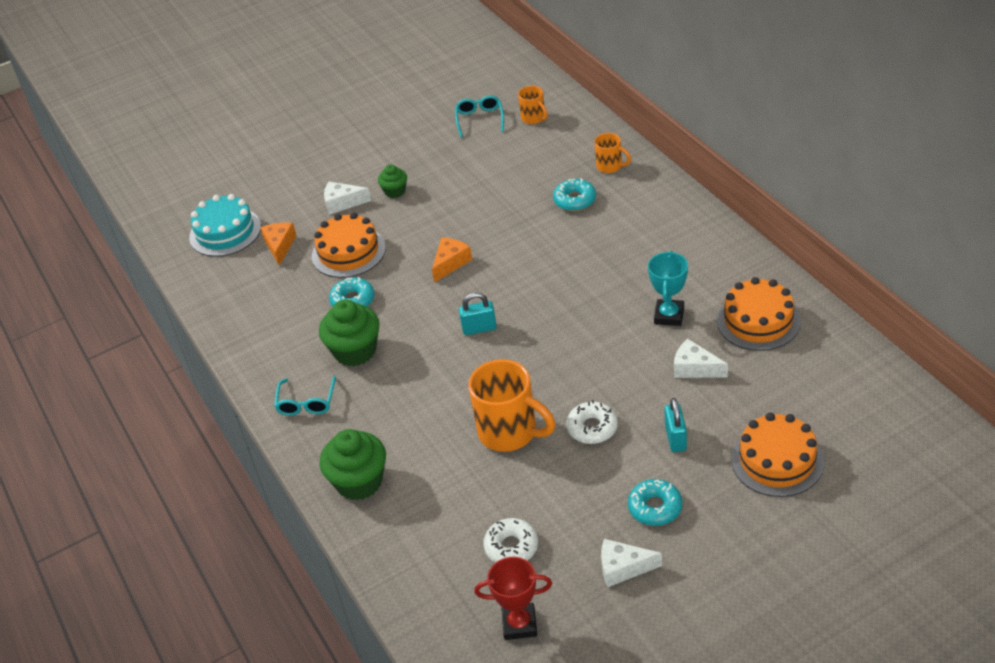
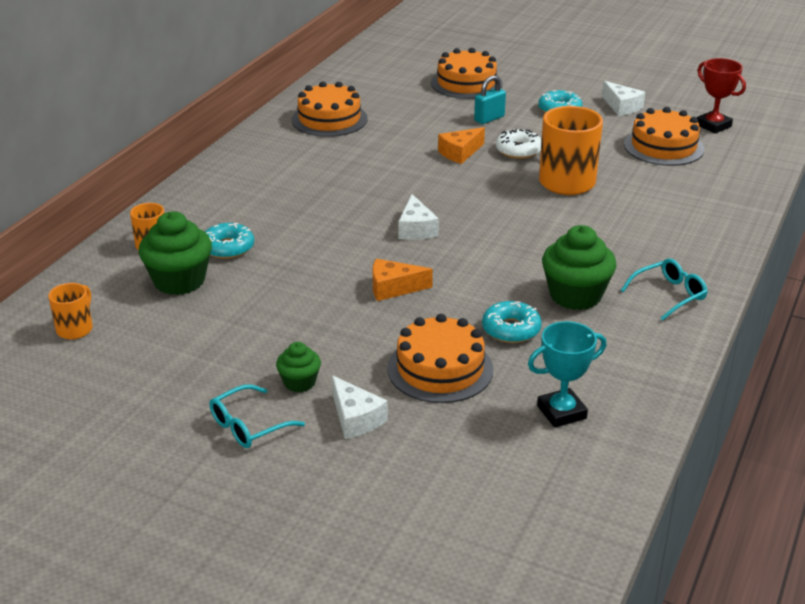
camera: 130 degrees left, 10 degrees down
(225, 232) = (503, 507): turquoise cake -> none
(280, 246) = (481, 434): orange cheese -> orange cheese (460, 153)
(359, 482) = (705, 229): green cupcake -> green cupcake (179, 281)
(479, 328) = (468, 236): turquoise padlock -> none
(480, 119) = (97, 373): turquoise glasses -> turquoise glasses (248, 426)
(511, 547) = (663, 147): white donut -> orange cake
(669, 315) = (359, 154): turquoise trophy -> turquoise trophy (561, 412)
(695, 368) = (409, 129): white cheese -> white cheese (416, 229)

